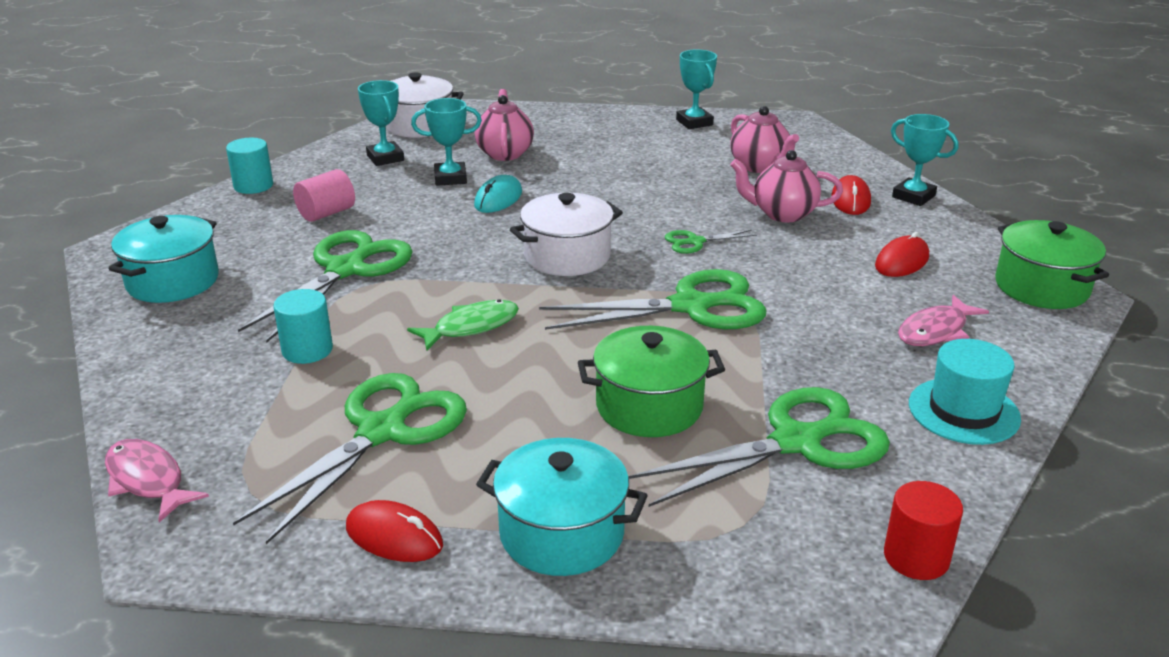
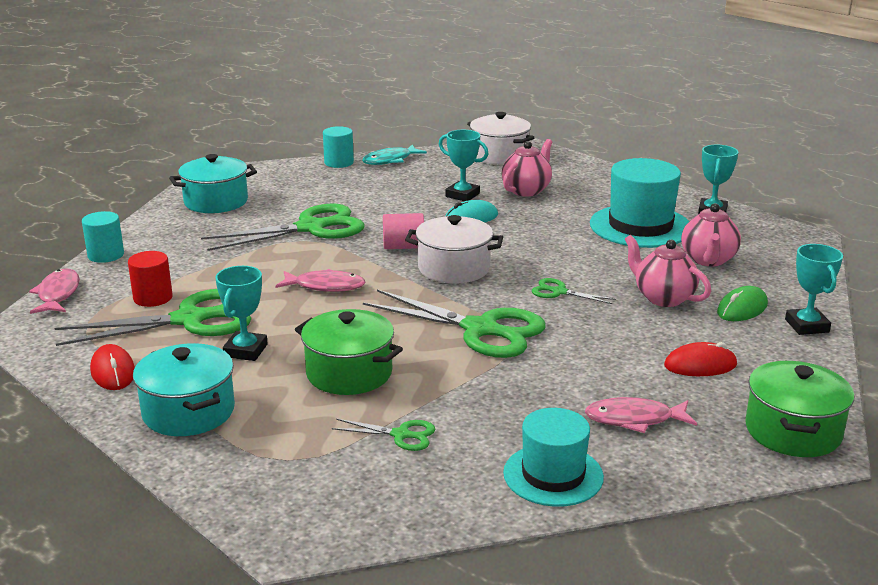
camera: 40 degrees right, 5 degrees down
(307, 350) = (222, 263): turquoise cylinder -> turquoise cylinder (106, 255)
(309, 165) = (390, 160): none -> turquoise fish
(326, 213) = (353, 192): pink cylinder -> pink cylinder (403, 247)
(385, 158) = (442, 170): turquoise trophy -> turquoise trophy (245, 351)
(471, 327) = (325, 286): green fish -> pink fish
(659, 155) = (640, 226): none -> turquoise hat
(796, 442) = (401, 435): green scissors -> green scissors, size x0.46
(851, 200) = (742, 309): red mouse -> green mouse
(916, 557) = (354, 531): red cylinder -> red cylinder (153, 298)

